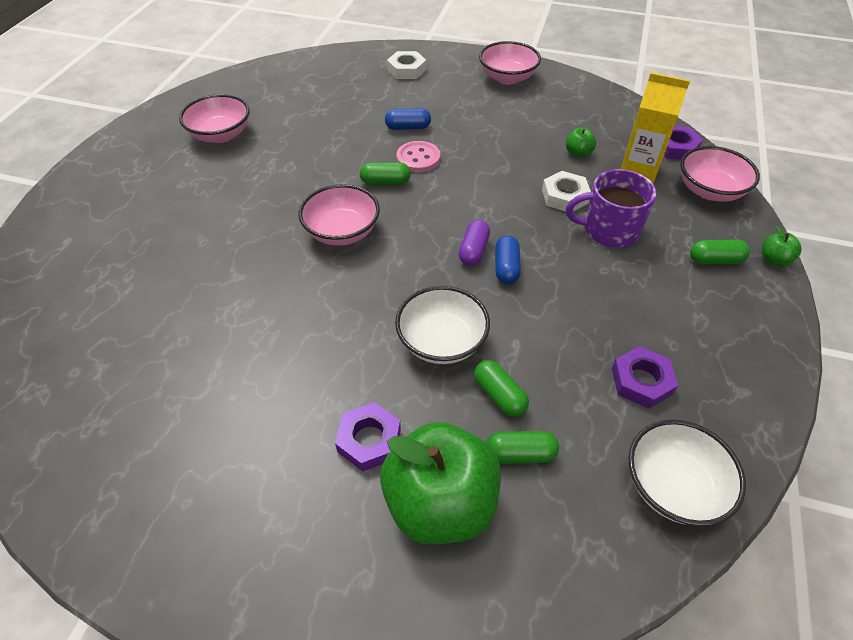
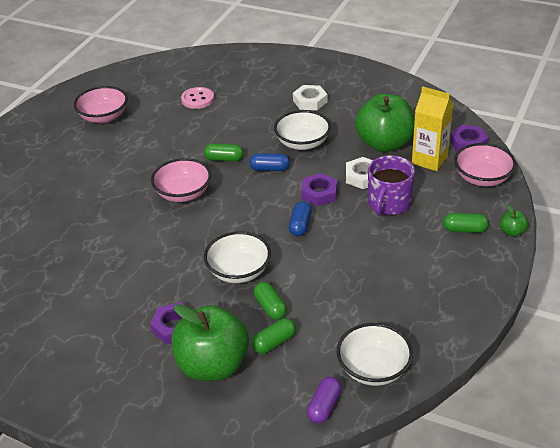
camera: 10 degrees right, 10 degrees down
(406, 70) = (262, 69): white nut -> white nut (310, 101)
(408, 127) = (252, 117): blue capsule -> blue capsule (270, 169)
(418, 158) = (254, 142): pink button -> pink button (197, 99)
(474, 251) = (279, 212): purple capsule -> purple capsule (324, 406)
(478, 157) = (302, 143): none -> white bowl
(507, 78) = (346, 79): pink bowl -> none
(520, 454) = (274, 342): green capsule -> green capsule turned 45 degrees counterclockwise
(578, 153) = (384, 144): green apple -> green apple, size x2.44
(609, 230) = (389, 203): purple mug -> purple mug turned 75 degrees counterclockwise
(641, 381) = (375, 306): purple nut -> purple nut (319, 193)

